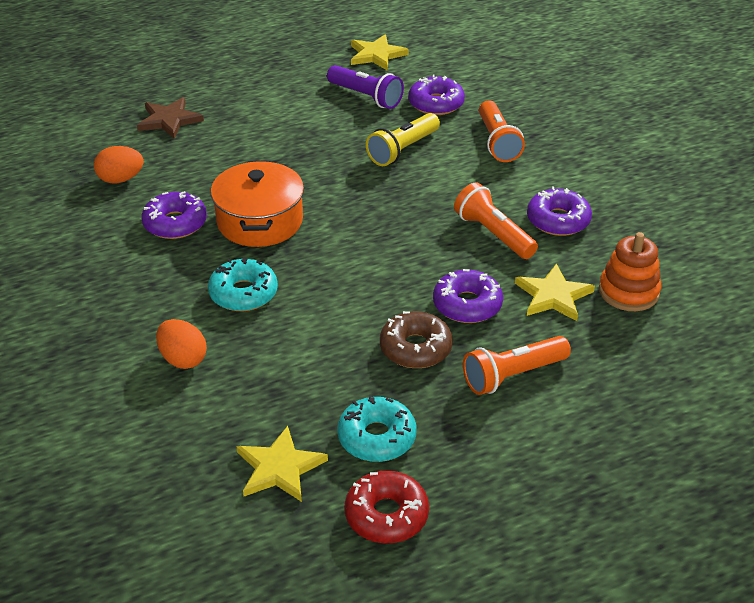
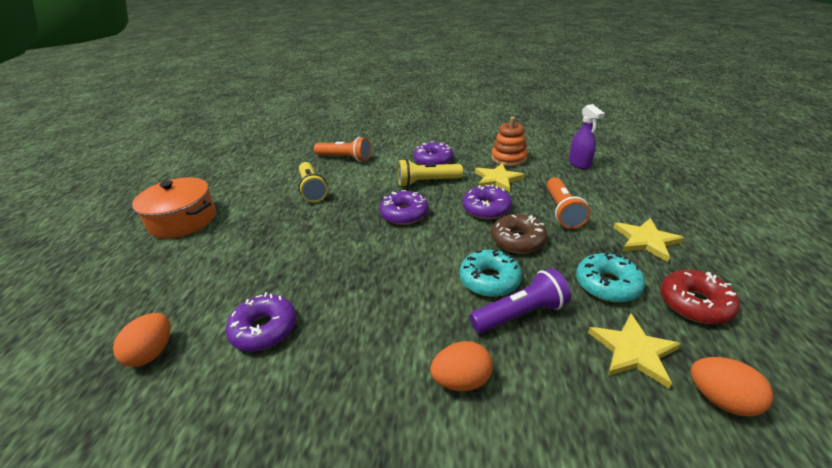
camera: 60 degrees left, 5 degrees down
(169, 120) = (117, 291): brown star -> none
(243, 293) = (398, 310): turquoise donut -> turquoise donut (489, 280)
(248, 533) = (720, 399): none -> orange egg
(260, 221) = (317, 274): orange pot -> orange pot (183, 220)
(366, 97) = (239, 187): purple flashlight -> purple flashlight (520, 314)
(376, 55) = (203, 172): yellow star -> yellow star (646, 240)
(436, 103) = (283, 166): purple donut -> purple donut (404, 214)
(493, 234) = (427, 182): orange flashlight -> yellow flashlight
(677, 371) = (579, 163): none -> purple spray bottle

